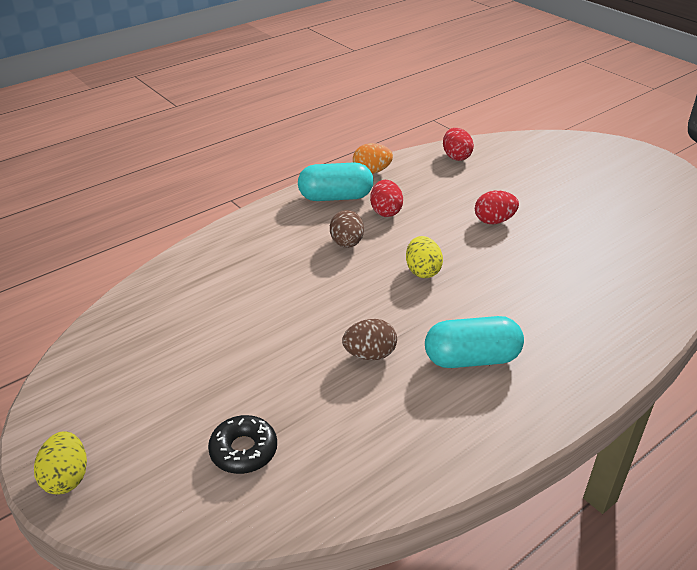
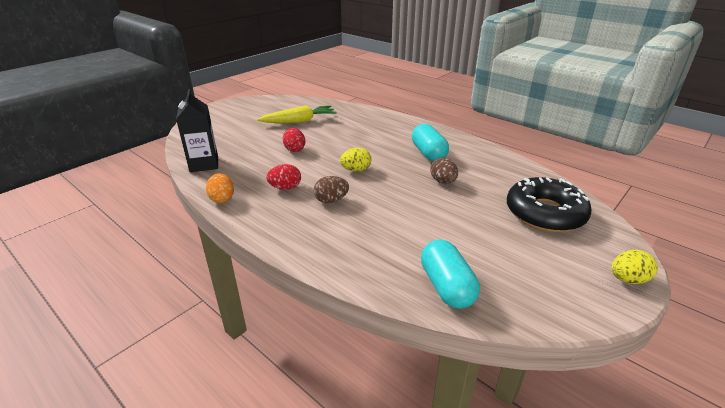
camera: 100 degrees left, 5 degrees down
(243, 450) = (545, 213): black donut -> black donut, size x1.95
(335, 197) = (264, 212): turquoise capsule -> turquoise capsule (446, 286)
(456, 156) = (204, 164): red egg -> black carton
(600, 228) = (299, 121): none -> yellow carrot

